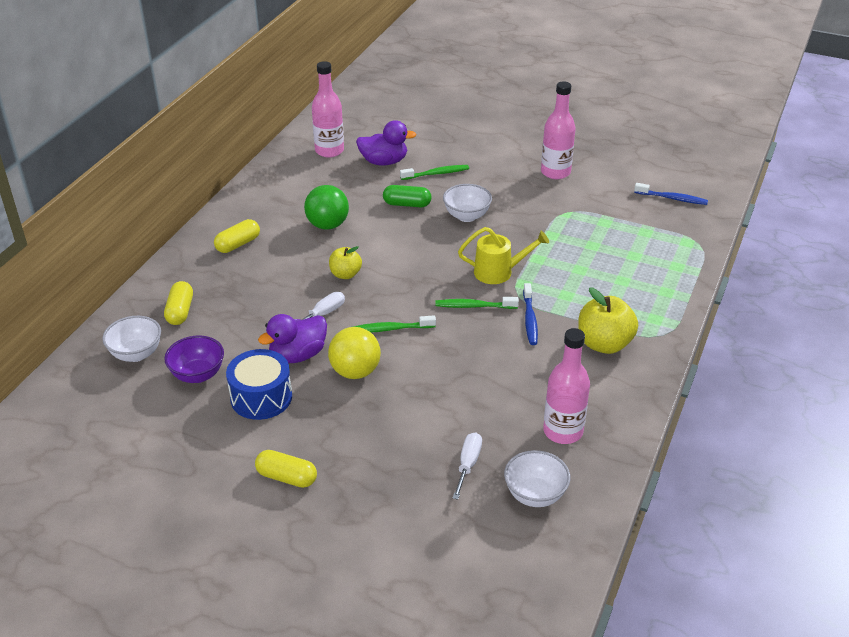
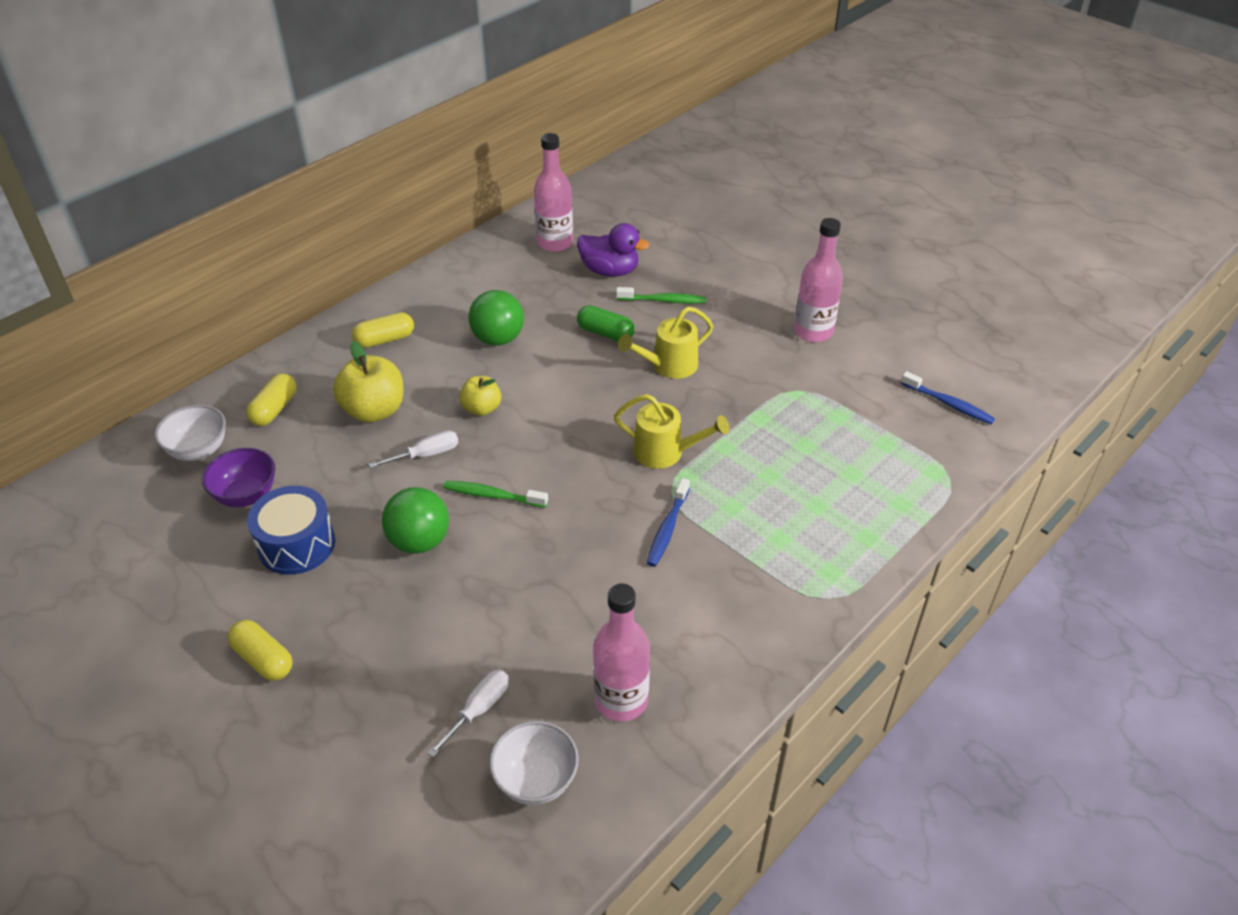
camera: 20 degrees right, 5 degrees up
(298, 355) = (368, 500): purple duck -> none
(355, 371) = (419, 541): yellow ball -> green ball
(466, 216) = (668, 366): white bowl -> yellow watering can
(474, 306) = (608, 491): green toothbrush -> none
(604, 344) = (743, 590): yellow apple -> yellow apple (374, 410)

